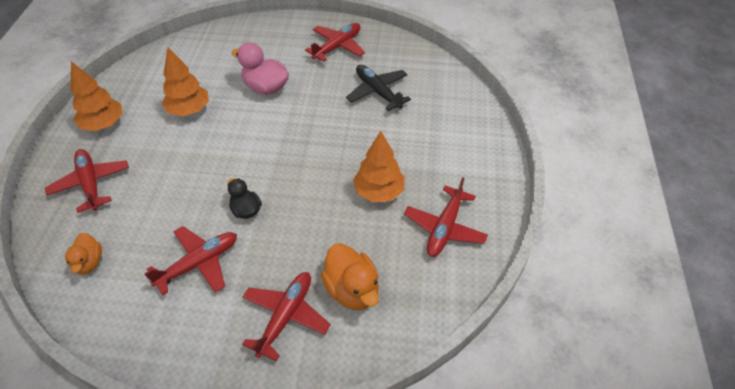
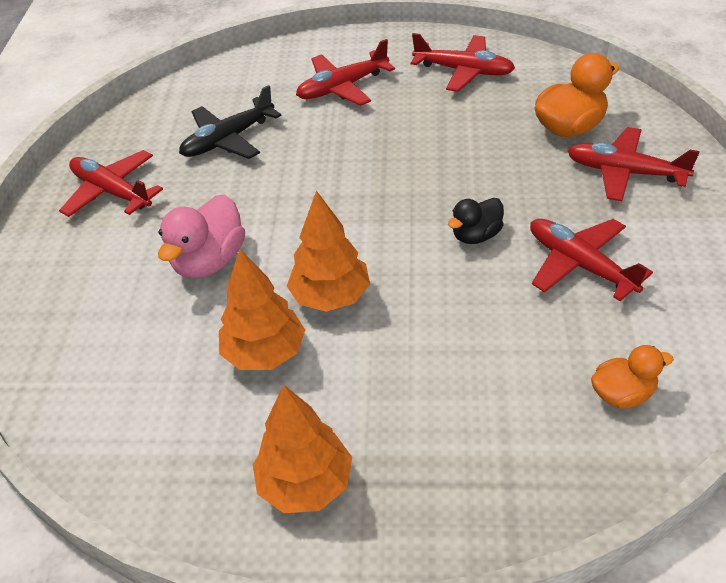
camera: 90 degrees left, 5 degrees down
(91, 183) = (463, 451): red plane -> red plane (342, 87)
(378, 191) = (419, 122): orange tree -> orange tree (331, 297)

